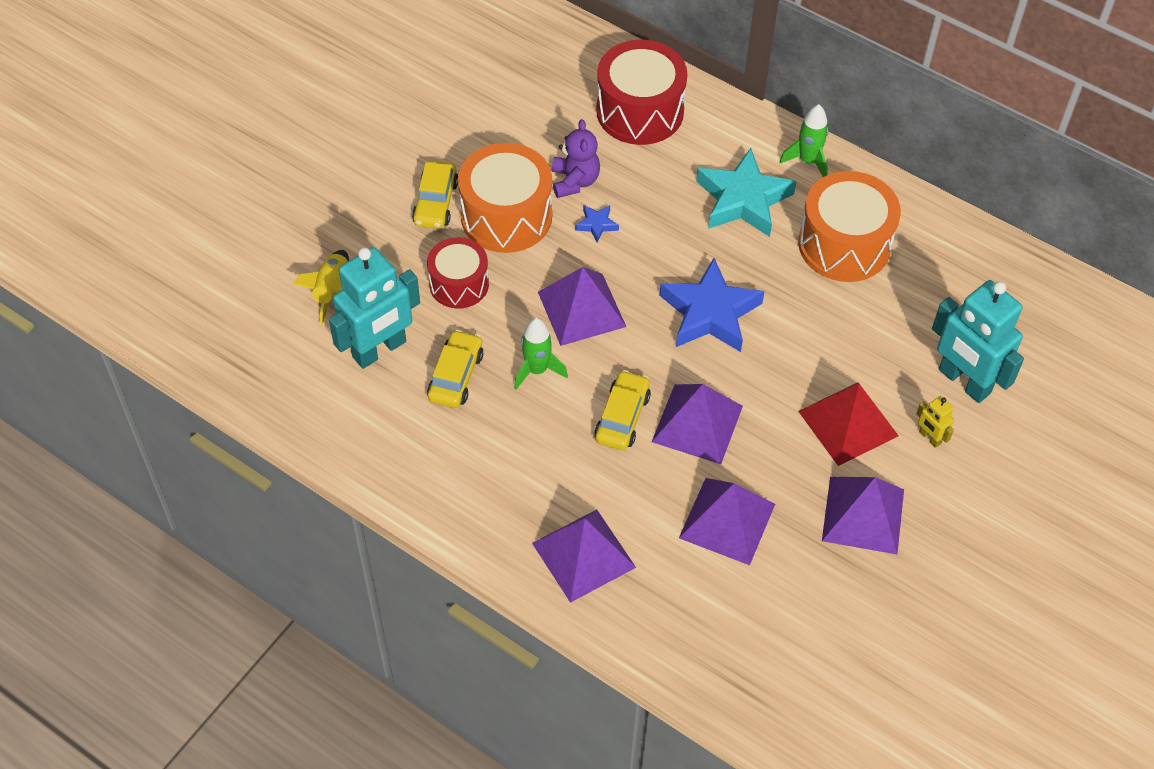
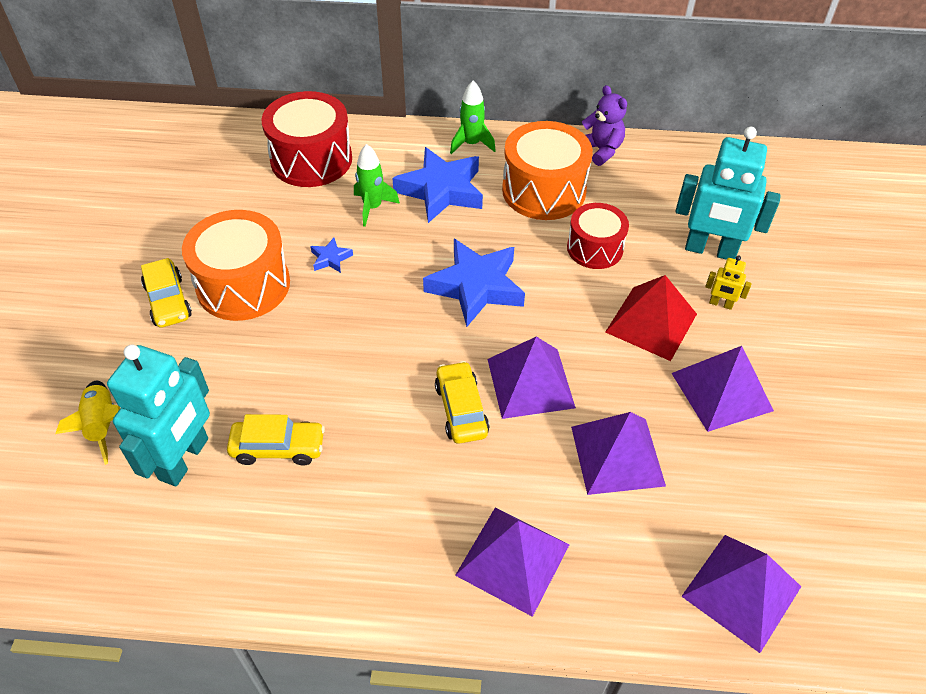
camera: 30 degrees left, 5 degrees down
(456, 376) = (278, 448): yellow car -> yellow car turned 105 degrees clockwise
(459, 284) = (232, 362): red drum -> red drum (595, 248)
(537, 370) = (355, 405): green rocket -> green rocket (372, 207)
(574, 181) = (289, 232): purple teddy bear -> purple teddy bear (600, 150)
(581, 309) = (362, 333): purple pyramid -> purple pyramid (741, 591)
(743, 200) = (441, 190): turquoise star -> blue star

